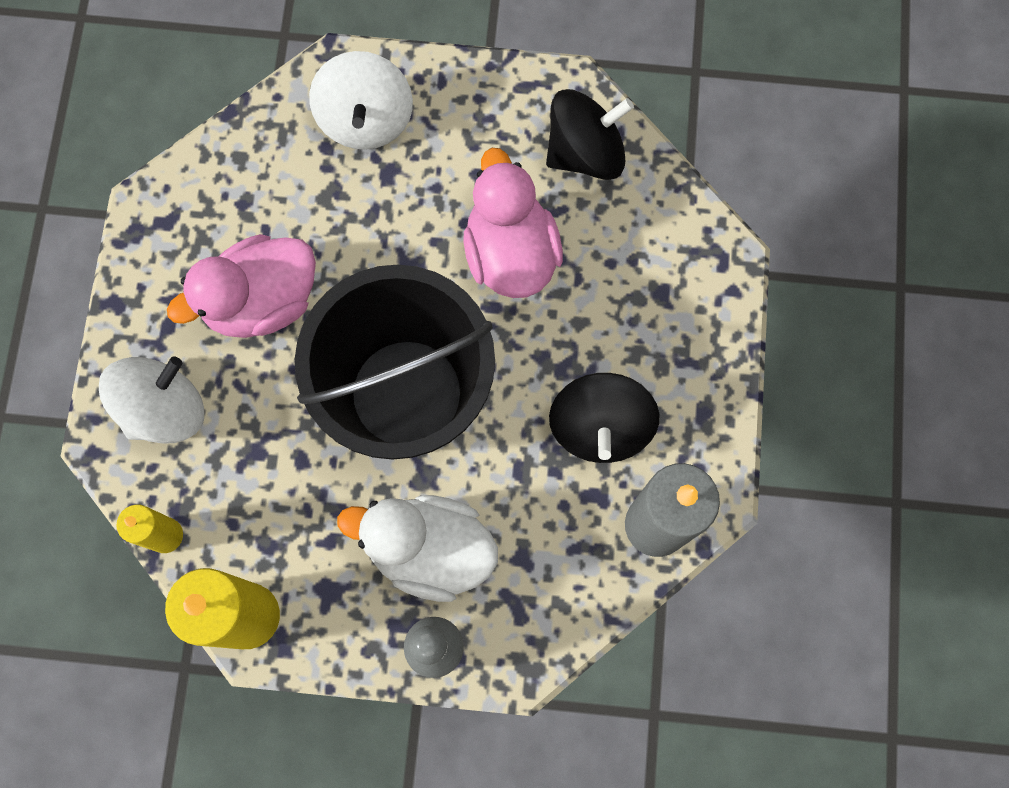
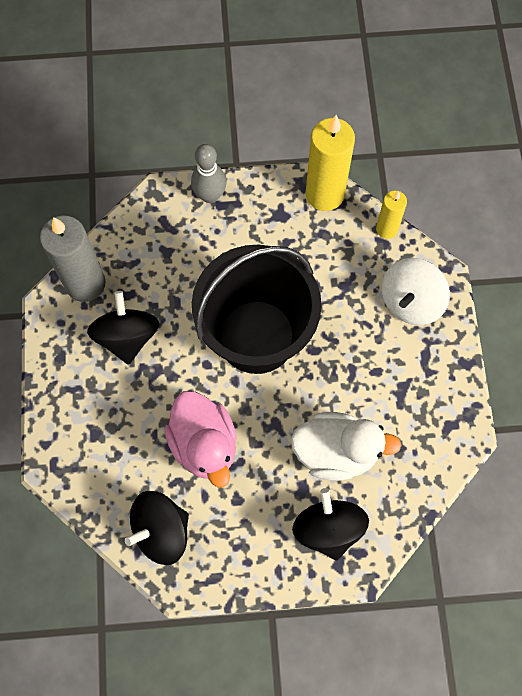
camera: 170 degrees right, 5 degrees down
(262, 301) = (367, 381): pink duck -> none
(365, 119) = (328, 529): white spinning top -> black spinning top
(429, 550) = (224, 247): white duck -> white duck (336, 452)

